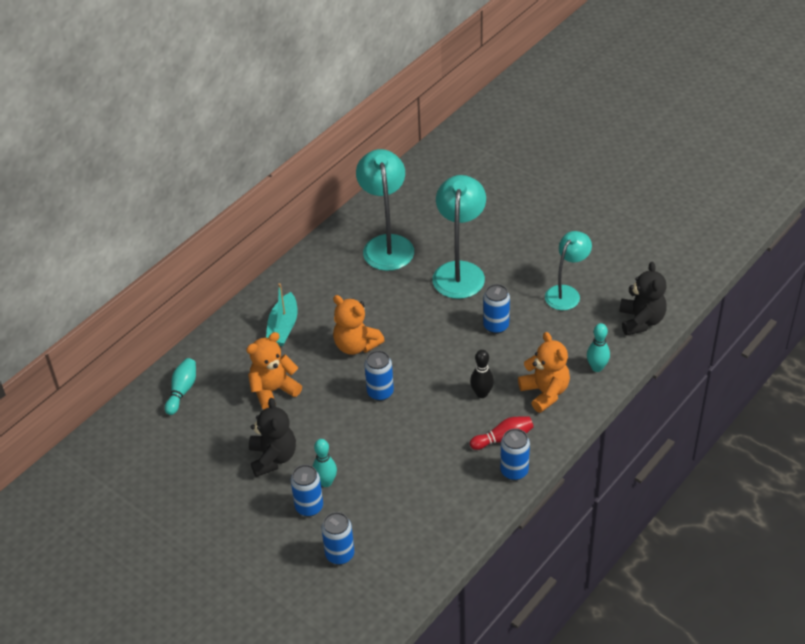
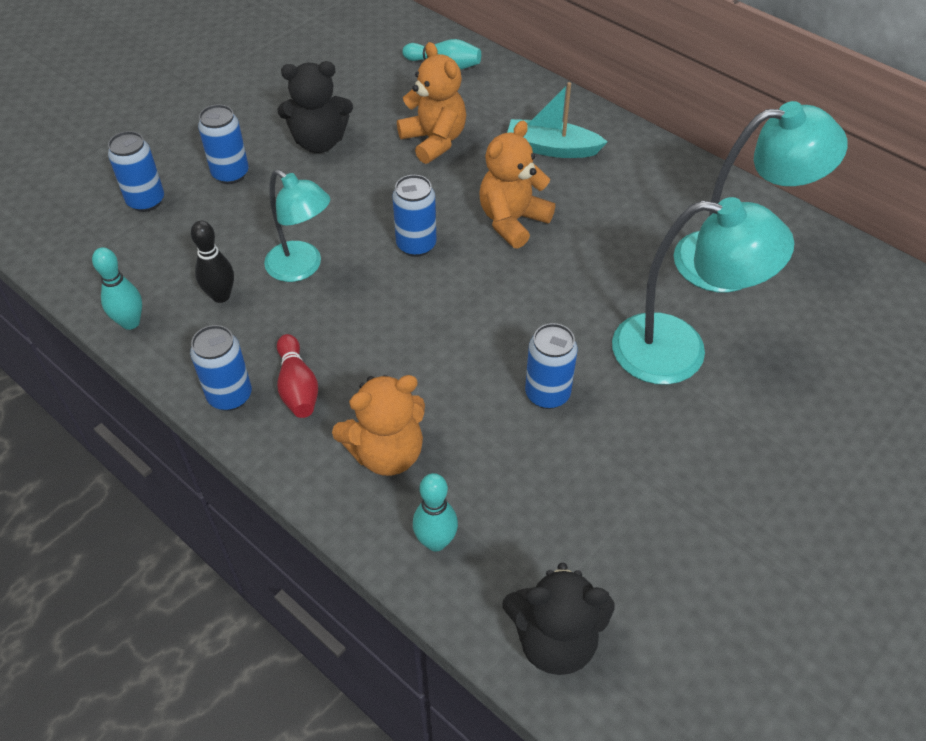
camera: 90 degrees right, 5 degrees up
(326, 482) = (266, 189): turquoise bowling pin -> turquoise bowling pin (130, 322)
(481, 393) = (397, 365): black bowling pin -> black bowling pin (221, 296)
(566, 293) = (632, 511): turquoise lamp -> turquoise lamp (302, 268)

